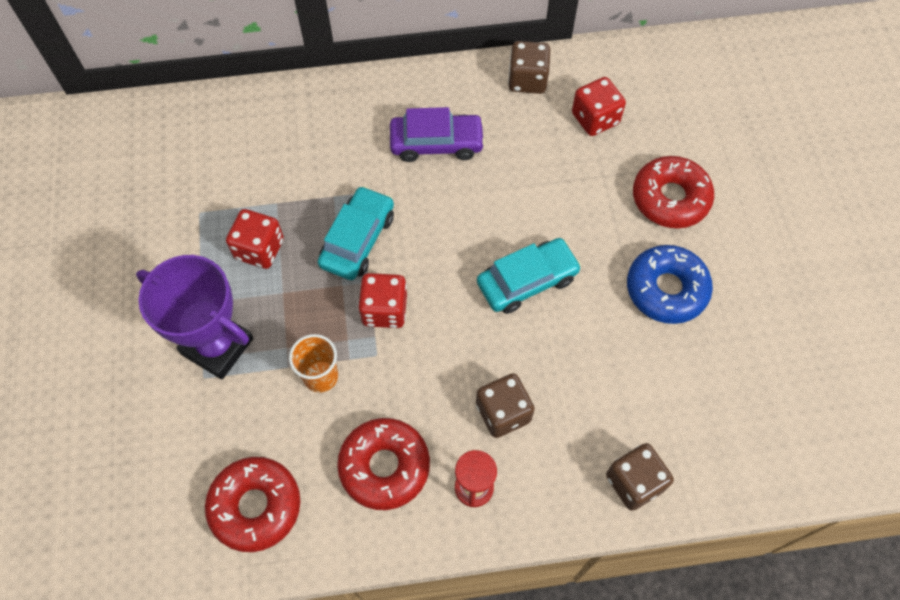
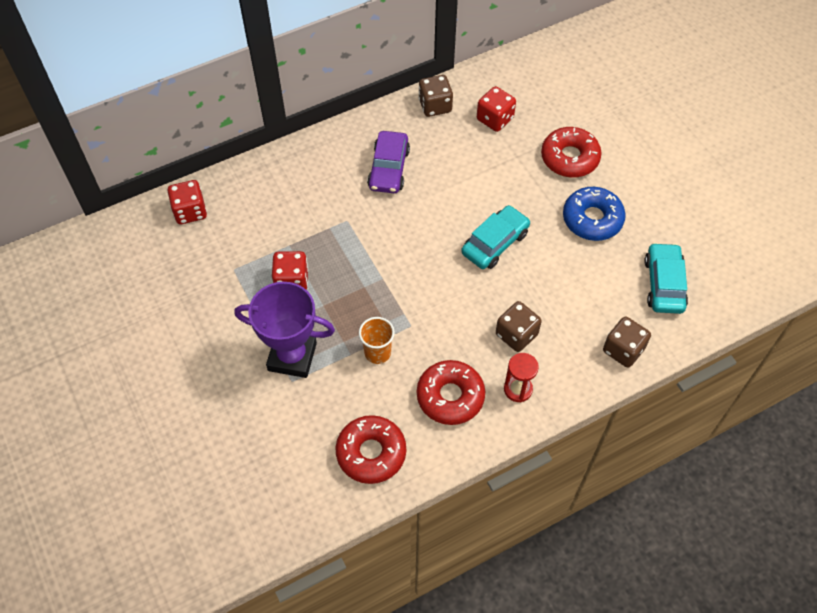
camera: 20 degrees left, 5 degrees down
(358, 240) = (361, 252): turquoise car -> turquoise car (664, 284)
(384, 310) = (403, 294): red dice -> red dice (190, 211)
(436, 143) = (389, 169): purple car -> purple car turned 120 degrees clockwise

